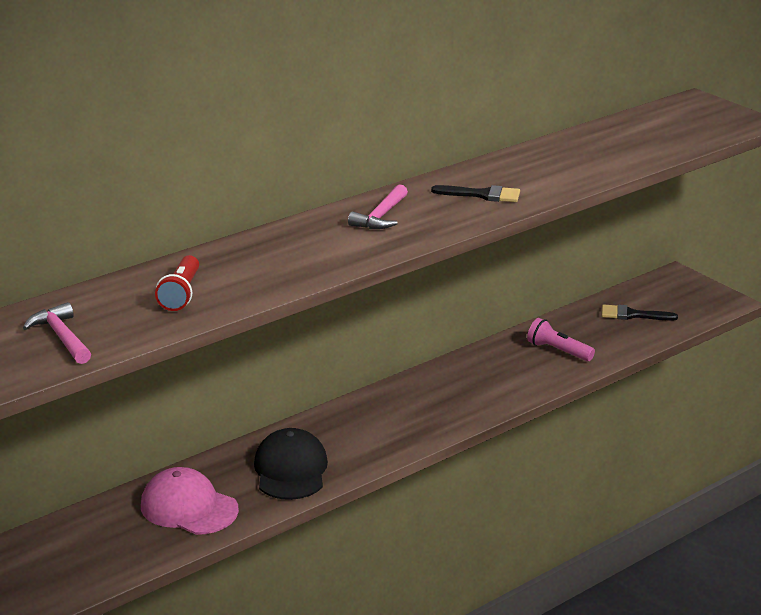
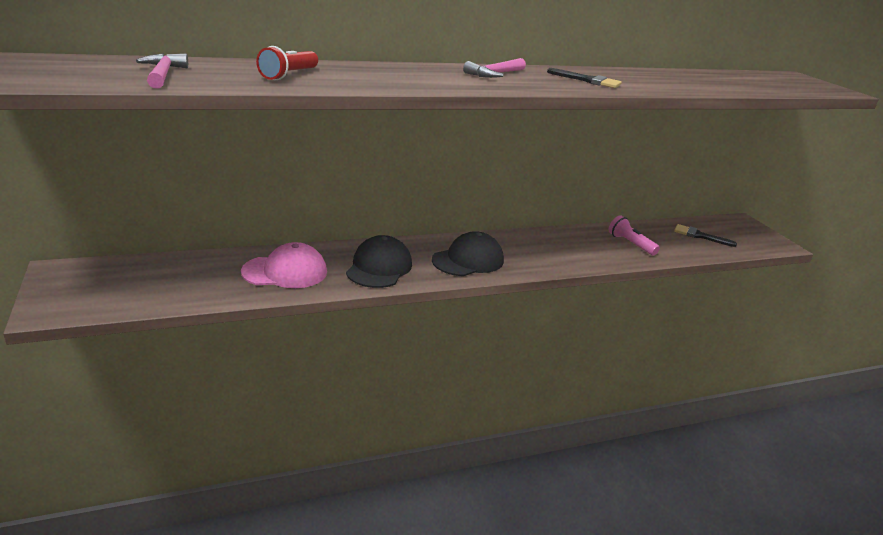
camera: 15 degrees right, 0 degrees up
(189, 507) = (285, 272): pink cap -> pink cap turned 120 degrees clockwise
(385, 430) = (468, 260): none -> black cap

